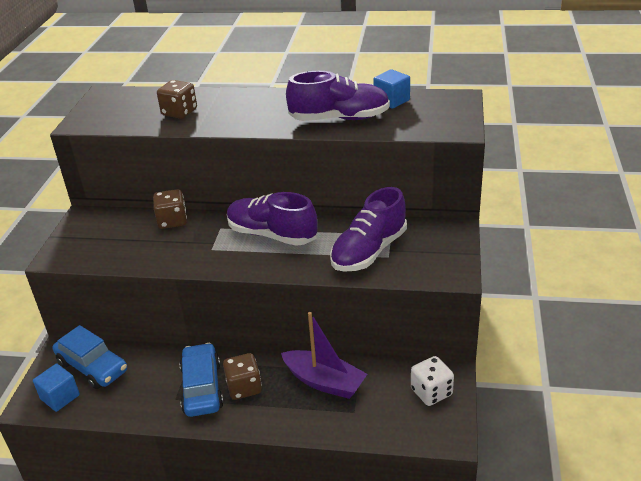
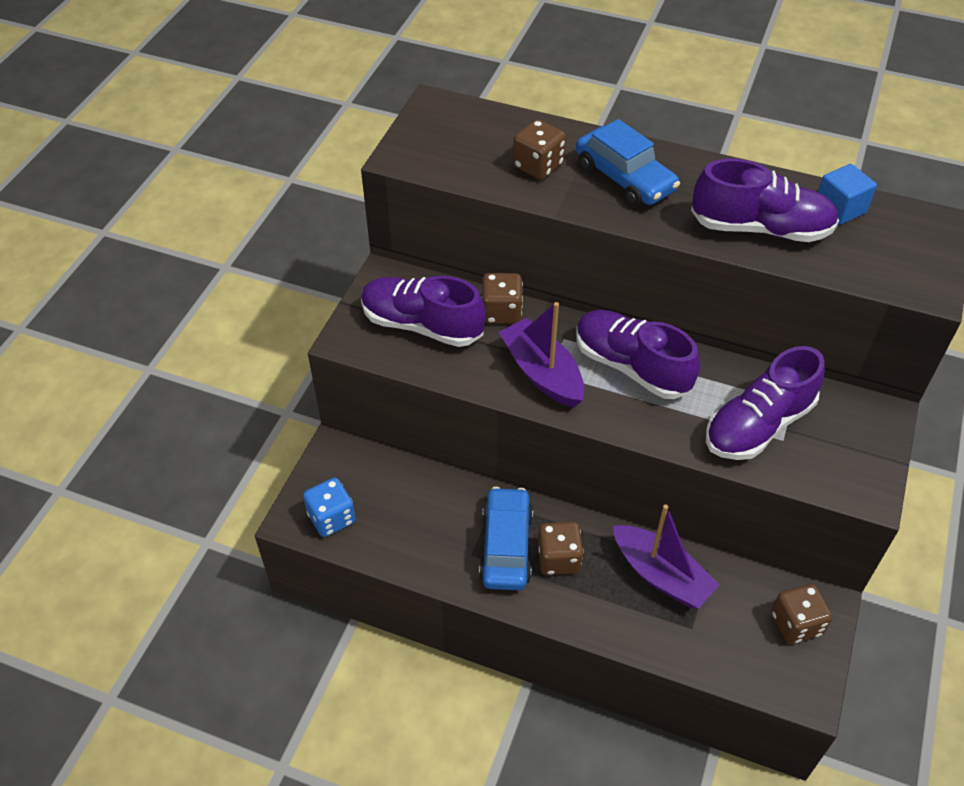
camera: 10 degrees right, 15 degrees up
(60, 397) = (331, 518): blue cube -> blue dice
(92, 367) = (373, 482): blue car -> blue car (624, 178)
(112, 239) = (422, 325): none -> purple shoe
(206, 250) = (542, 373): none -> purple boat
(431, 392) = (796, 624): white dice -> brown dice

